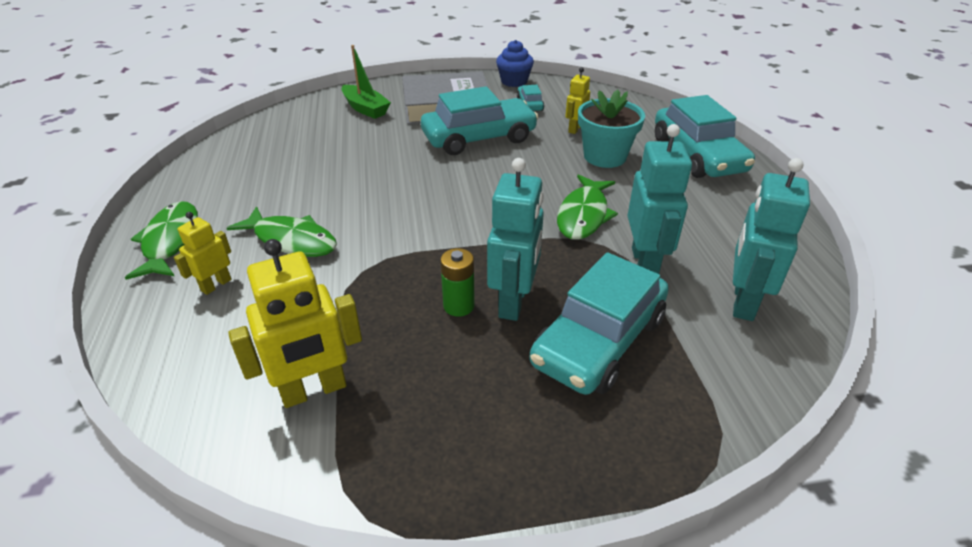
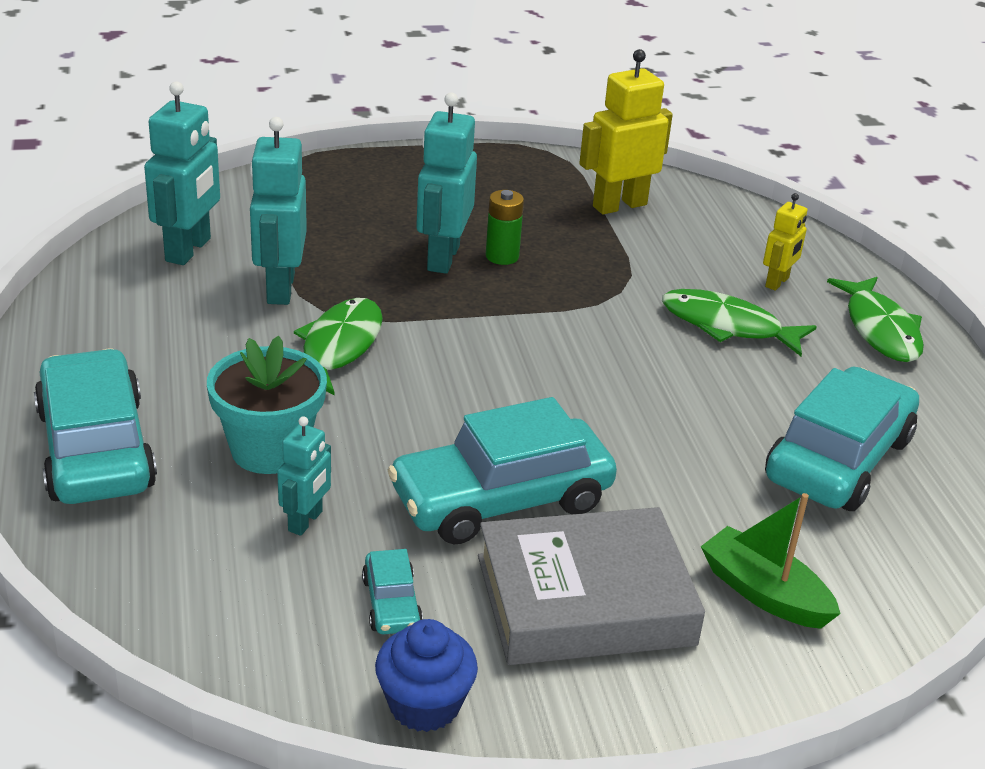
camera: 175 degrees right, 5 degrees down
(574, 129) = (306, 521): yellow robot -> turquoise robot
(599, 341) = (359, 226): turquoise car -> turquoise car (838, 459)

